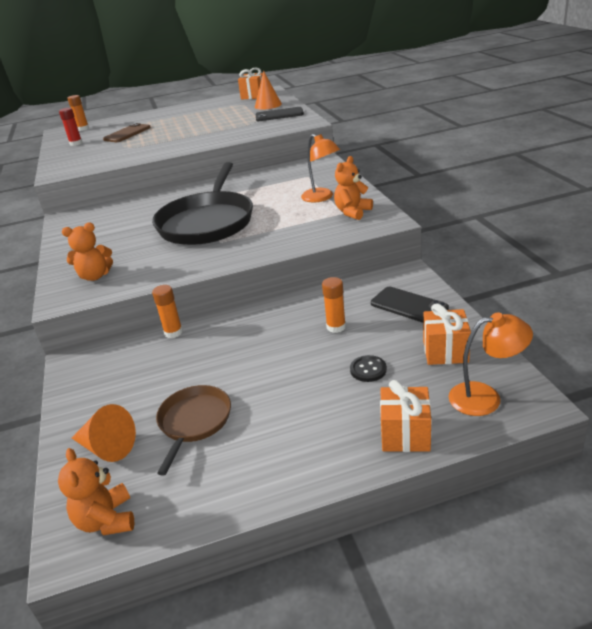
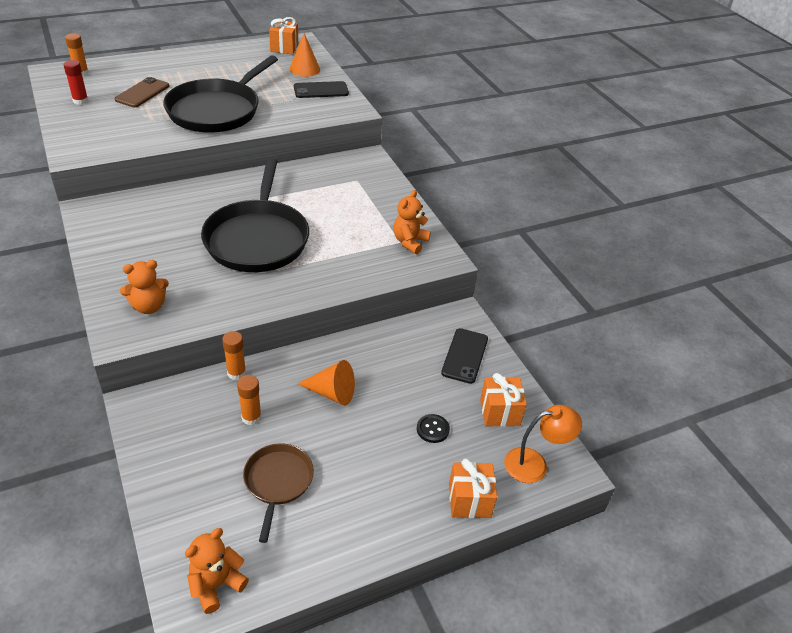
camera: 15 degrees left, 10 degrees up
(106, 520) = (216, 585): orange teddy bear -> orange teddy bear turned 75 degrees clockwise
(107, 447) = (198, 508): orange cone -> orange cone (332, 392)
(185, 136) = (217, 110): none -> black pan
(322, 198) = (376, 216): orange lamp -> none
(336, 327) = (399, 377): orange glue stick -> orange glue stick (251, 417)
(409, 306) = (465, 356): black phone -> black phone turned 75 degrees clockwise

